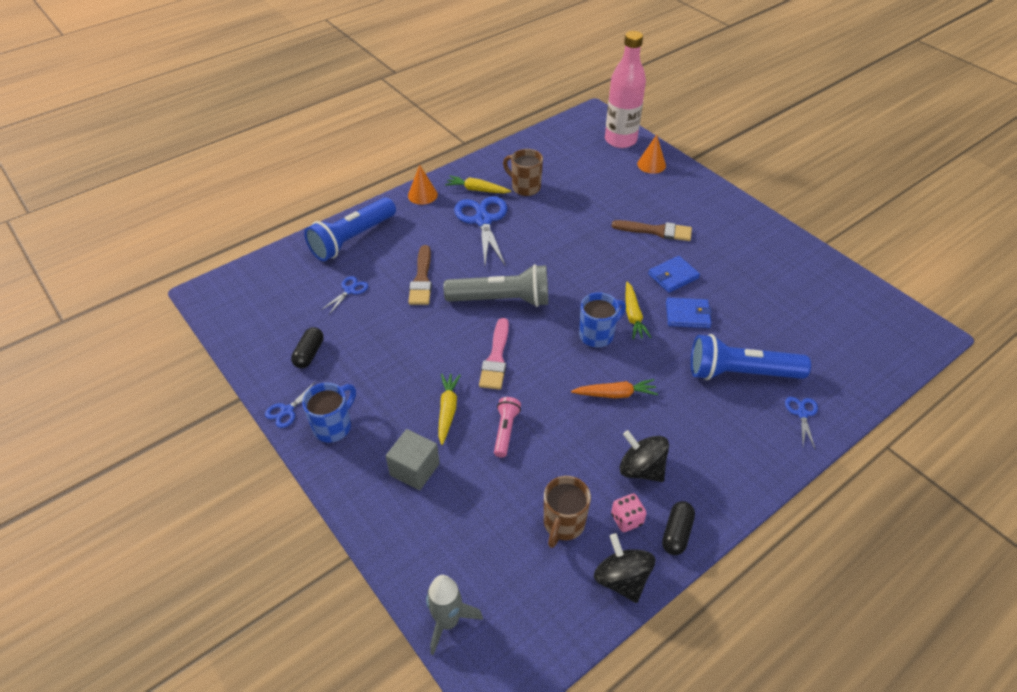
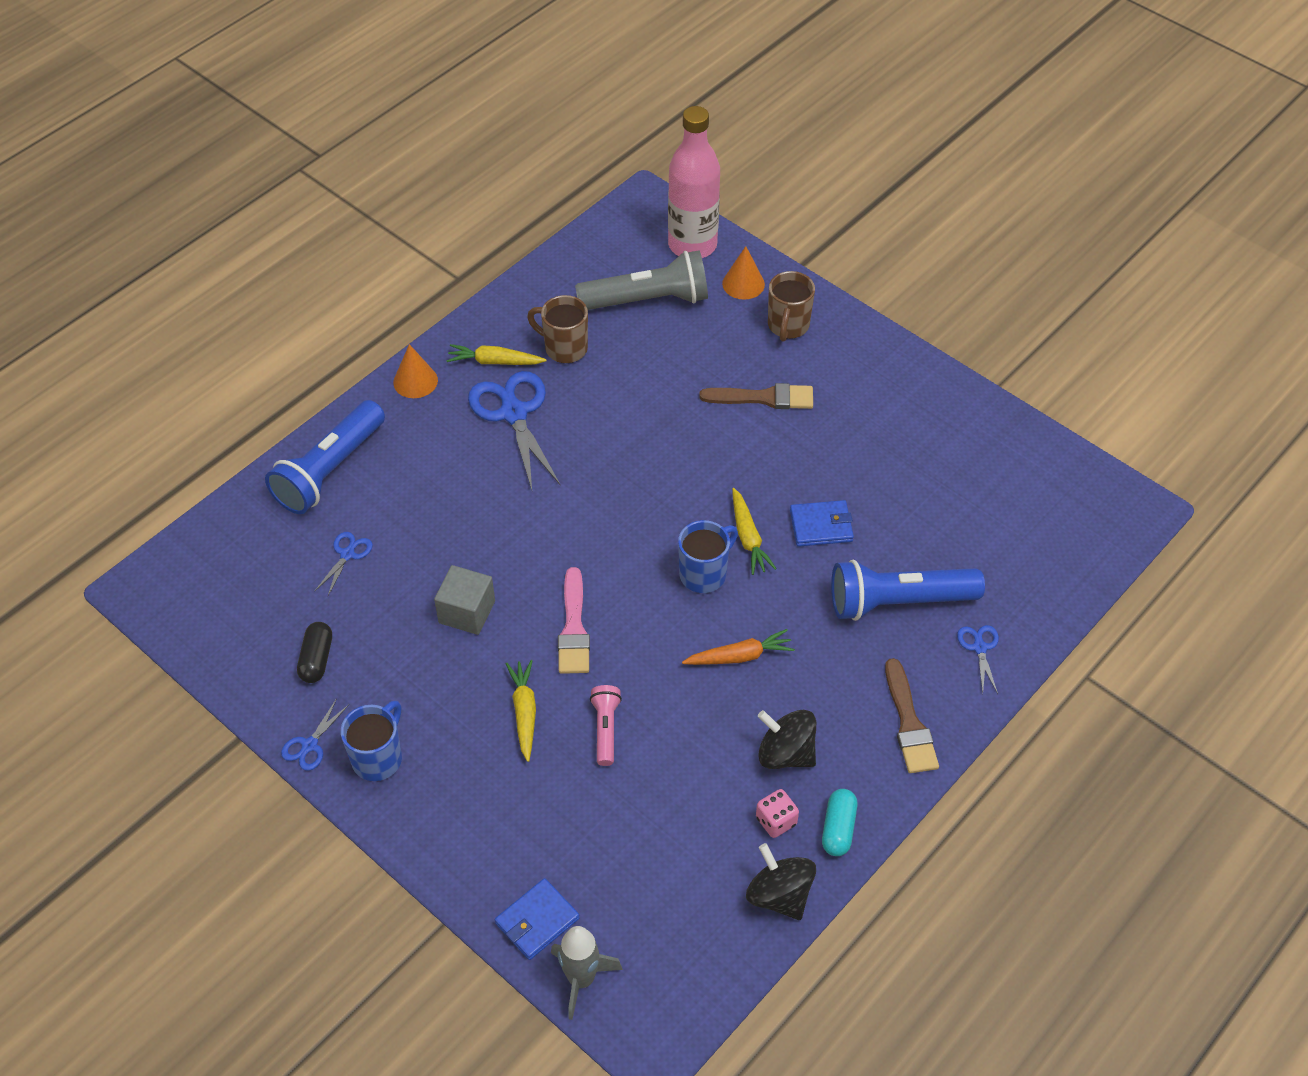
camera: 10 degrees left, 5 degrees up
(414, 469) = (499, 799): grey cube -> grey cube (467, 612)
(422, 279) = (446, 522): brown brush -> brown brush (909, 723)
(502, 300) = (565, 539): grey flashlight -> grey flashlight (648, 300)
(563, 524) = (699, 840): brown mug -> brown mug (788, 326)
(673, 276) = (795, 468): blue wallet -> blue wallet (537, 921)
(676, 533) = (838, 828): black capsule -> turquoise capsule

